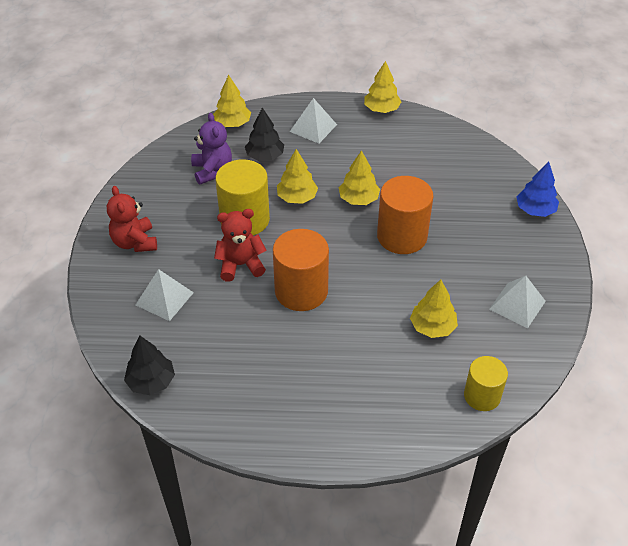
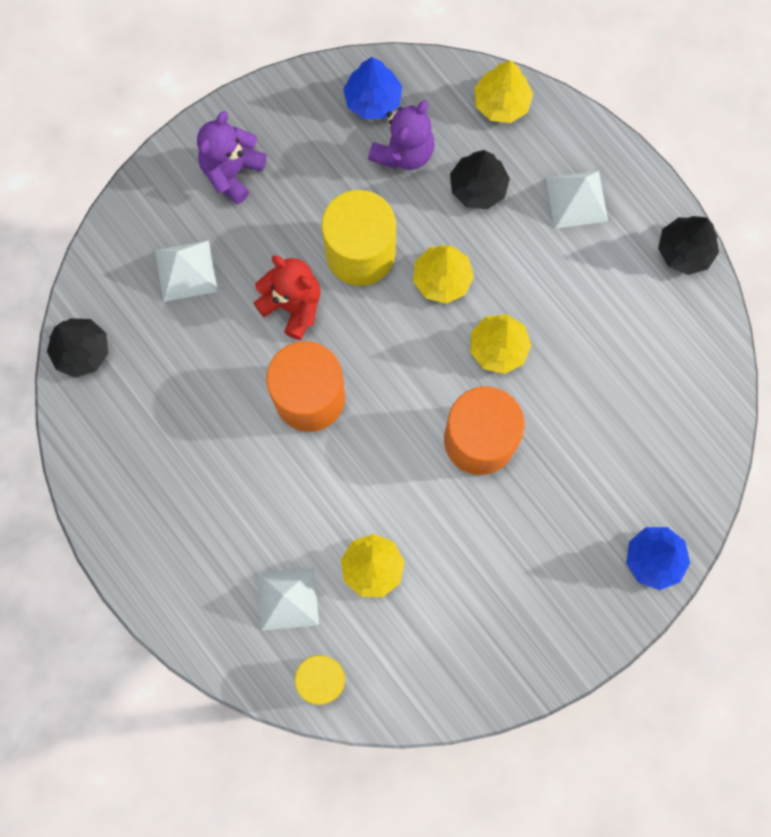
camera: 50 degrees right, 30 degrees up
(135, 242) = (232, 171): red teddy bear -> purple teddy bear
(170, 165) = (373, 99): none -> blue tree
(381, 109) = (684, 251): yellow tree -> black tree
(517, 305) = (479, 635): white pyramid -> white pyramid (288, 598)

